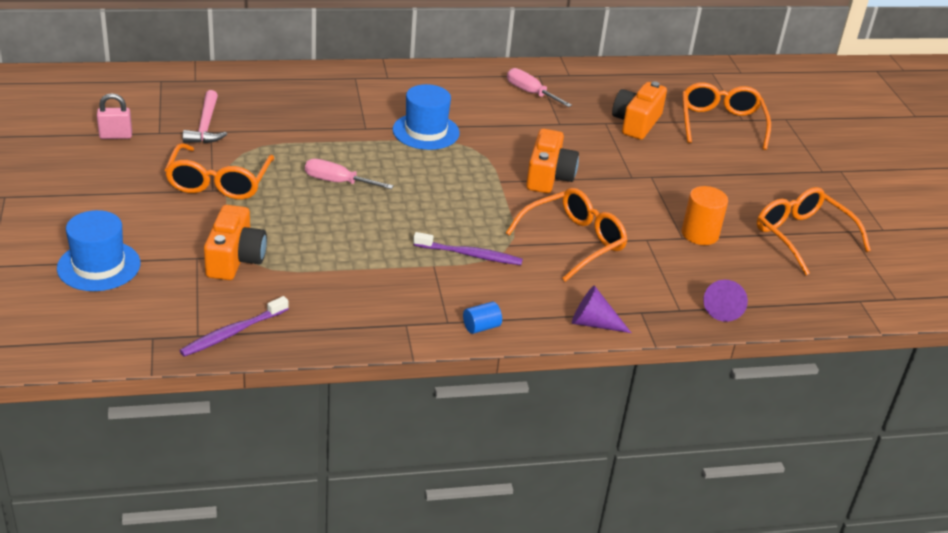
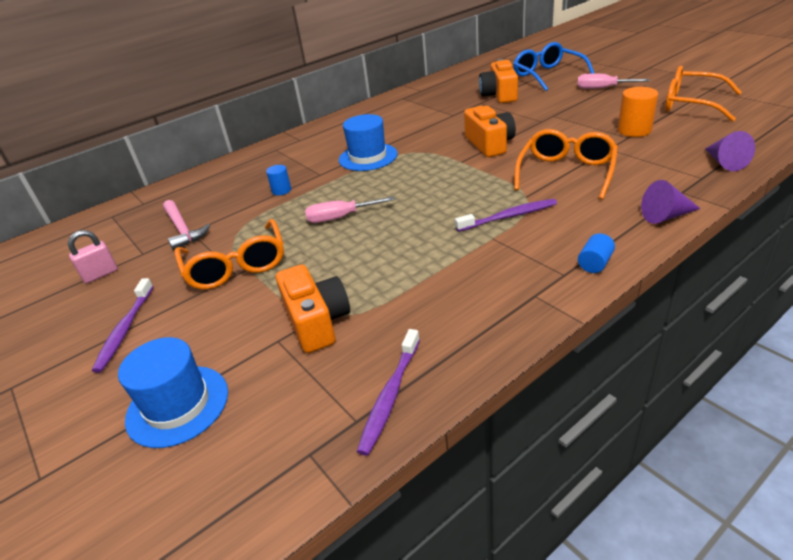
camera: 20 degrees left, 0 degrees up
(103, 193) = (125, 329): none -> purple toothbrush
(317, 128) = (281, 190): none -> blue cylinder
(530, 93) = (410, 108): pink screwdriver -> pink screwdriver (602, 88)
(721, 123) = (547, 75): orange glasses -> blue glasses

